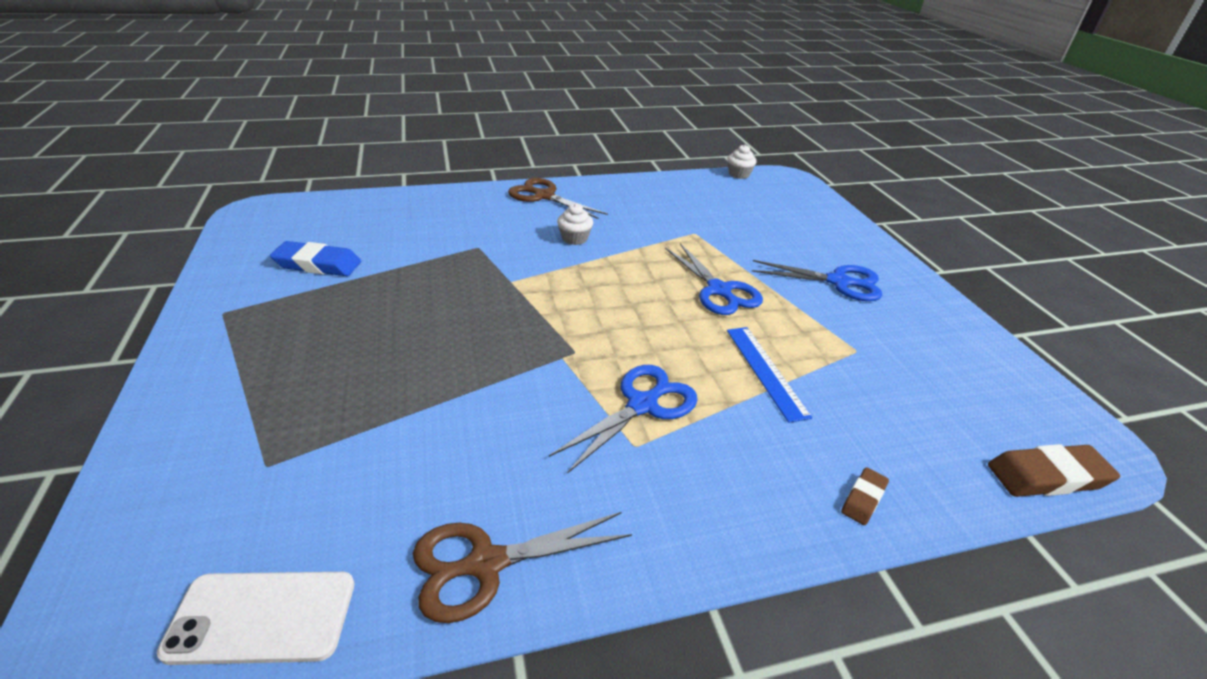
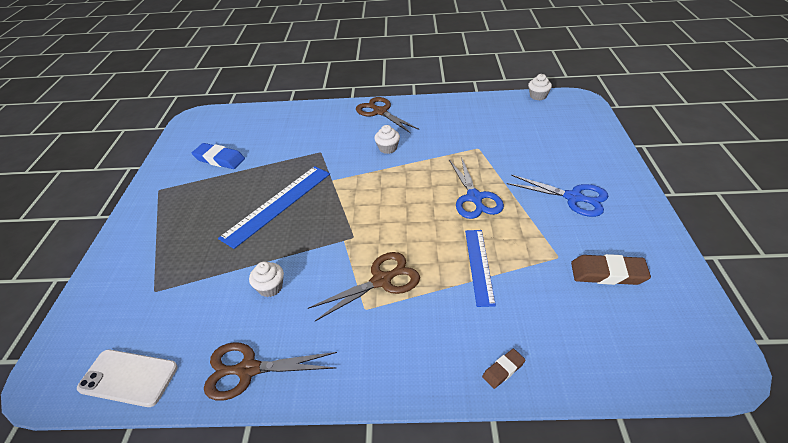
camera: 20 degrees right, 5 degrees up
(439, 319) = (277, 204): none -> blue ruler
(474, 434) = (270, 287): none -> white cupcake
(642, 405) = (382, 280): blue scissors -> brown scissors
(1047, 476) = (659, 377): brown eraser -> brown eraser (608, 273)

